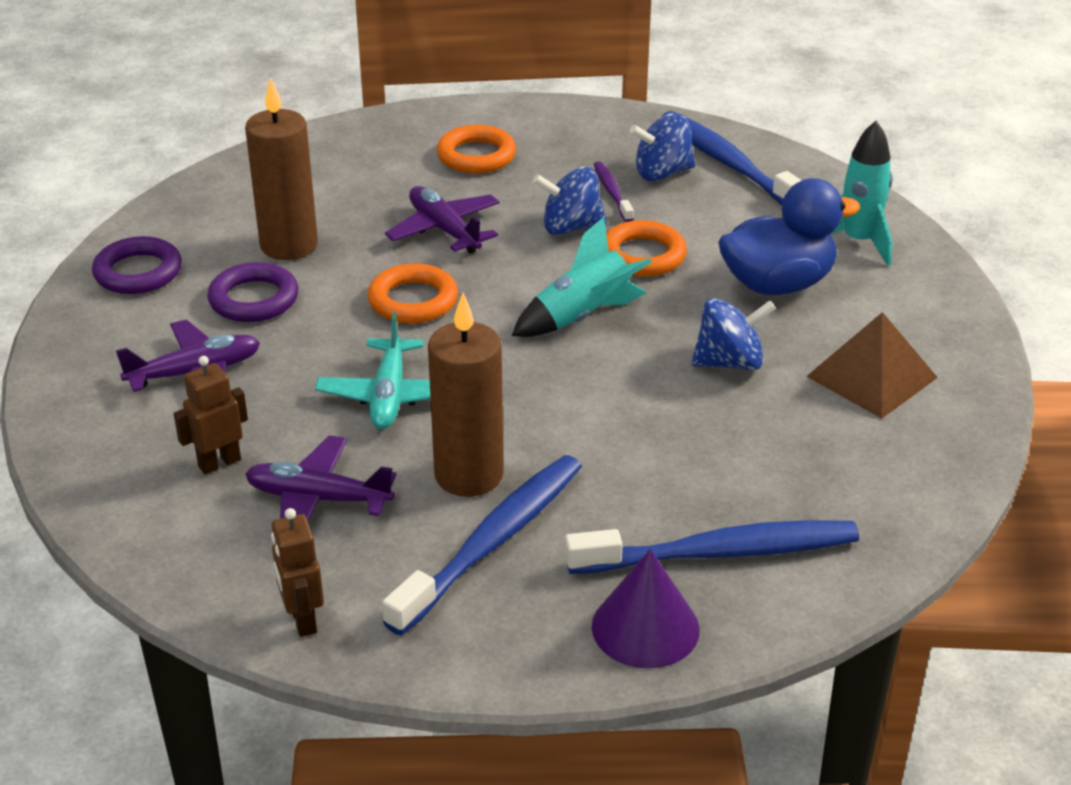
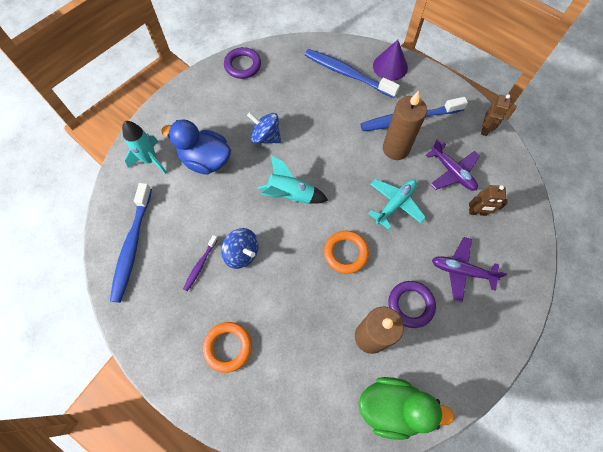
camera: 140 degrees left, 30 degrees up
(138, 272) = (452, 369): purple ring -> purple ring (242, 65)
(202, 208) = (392, 407): none -> green duck
(444, 230) = (294, 294): purple plane -> none
(642, 255) = (233, 213): orange ring -> none
(662, 173) = (165, 262): blue spinning top -> none
(871, 376) = (230, 100): brown pyramid -> none

